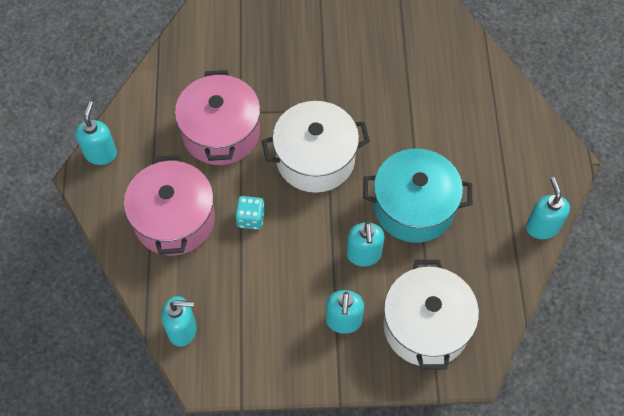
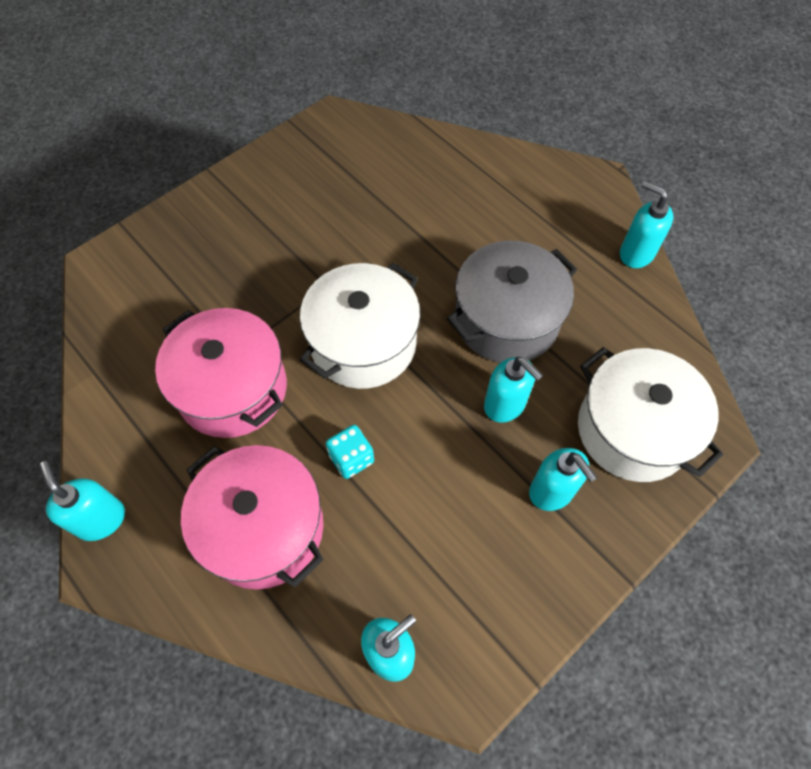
camera: 40 degrees left, 0 degrees up
(414, 207) = (506, 320): turquoise pot -> grey pot

